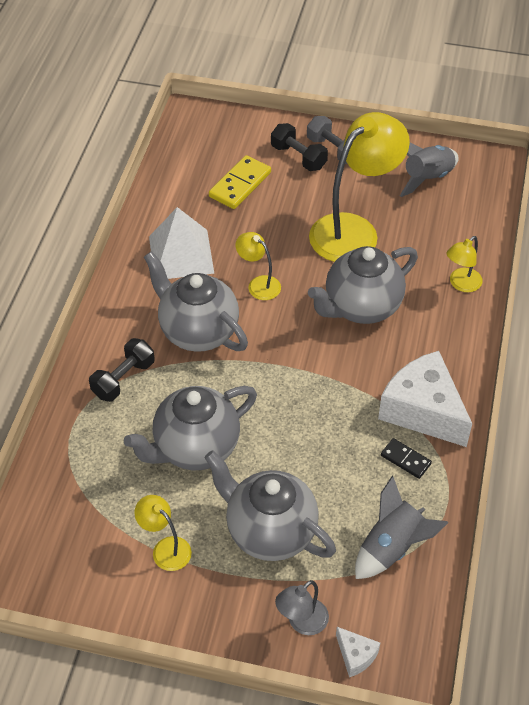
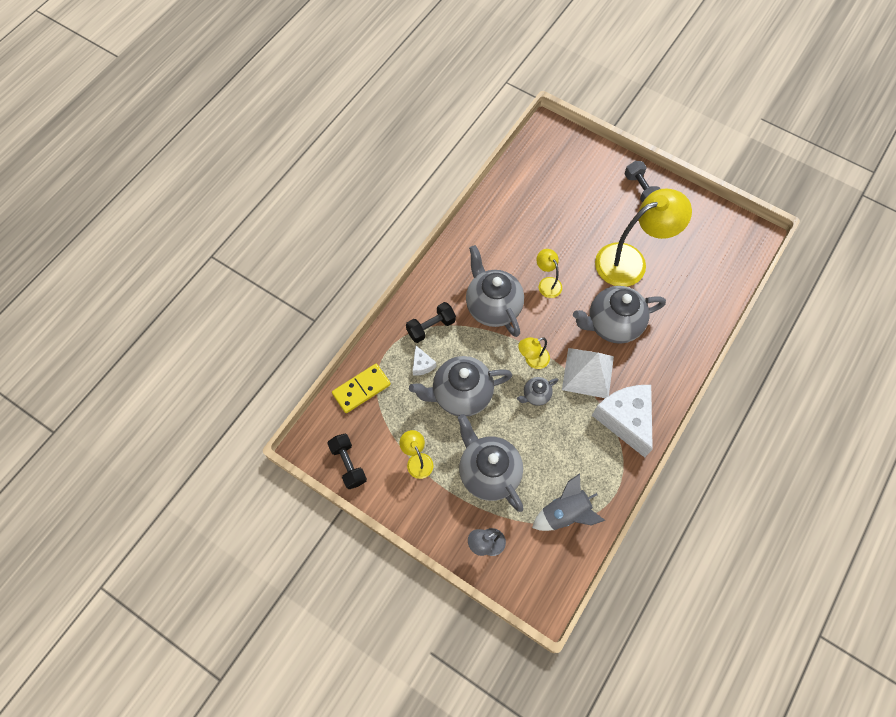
camera: 20 degrees right, 15 degrees up
(181, 254) = (501, 242): white pyramid -> white pyramid (587, 373)
(240, 185) = (562, 198): yellow domino -> yellow domino (361, 389)
(296, 418) = (536, 395): none -> grey teapot
(298, 157) = (612, 187): black dumbbell -> black dumbbell (348, 464)
(356, 655) = (512, 580): white cheese -> white cheese (422, 365)
(405, 459) = (599, 452): black domino -> none
(427, 178) = (700, 234): grey rocket -> none
(461, 284) = (691, 329): yellow lamp -> yellow lamp (532, 360)

